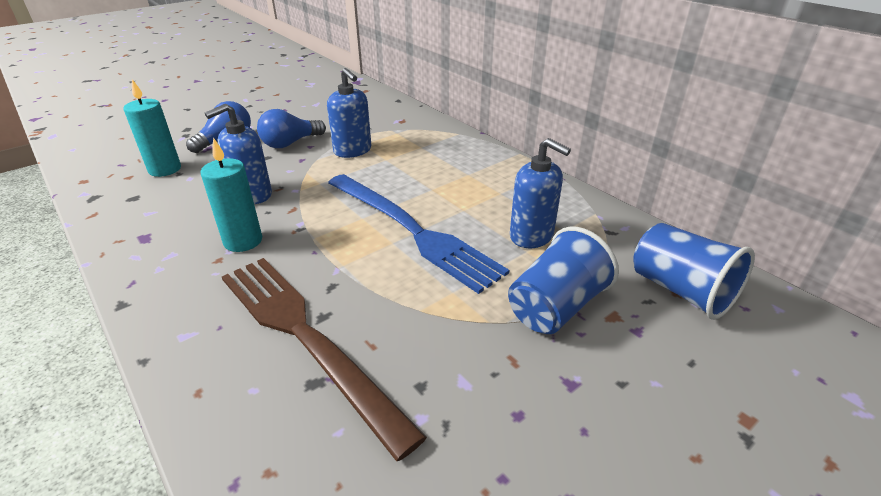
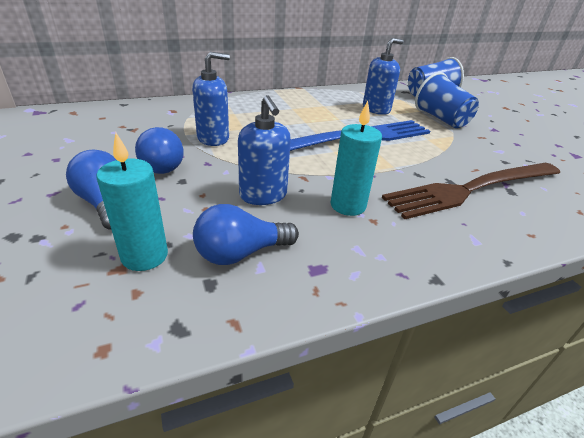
camera: 75 degrees left, 0 degrees up
(166, 201) = (241, 253): none -> blue light bulb

